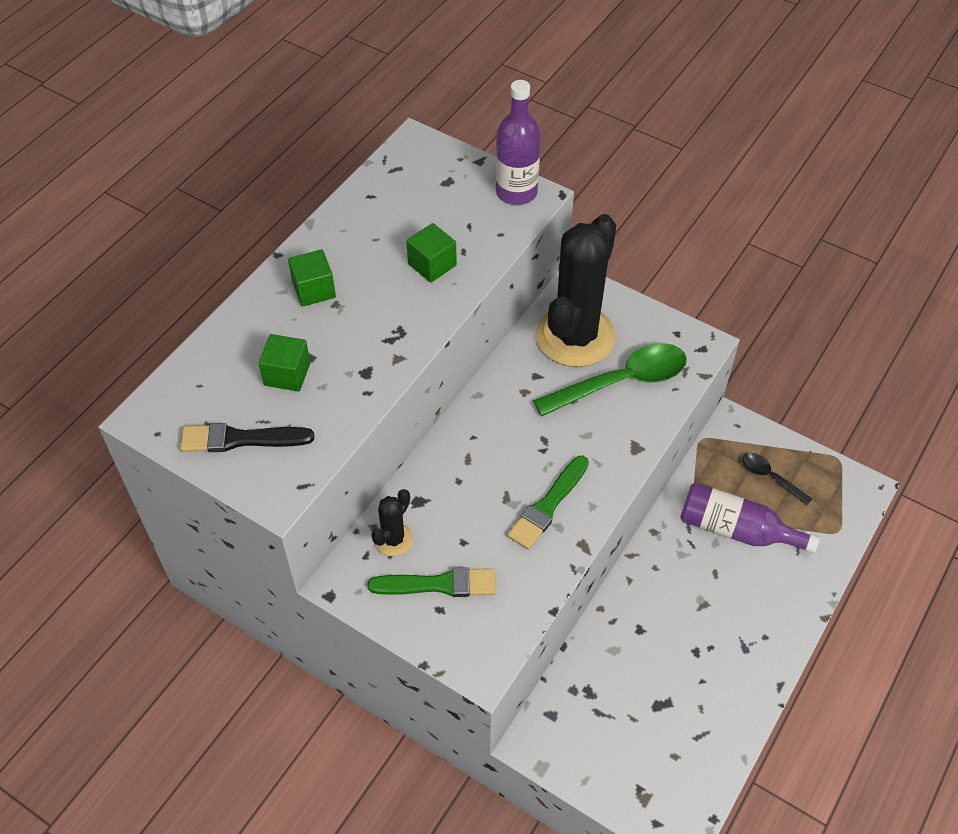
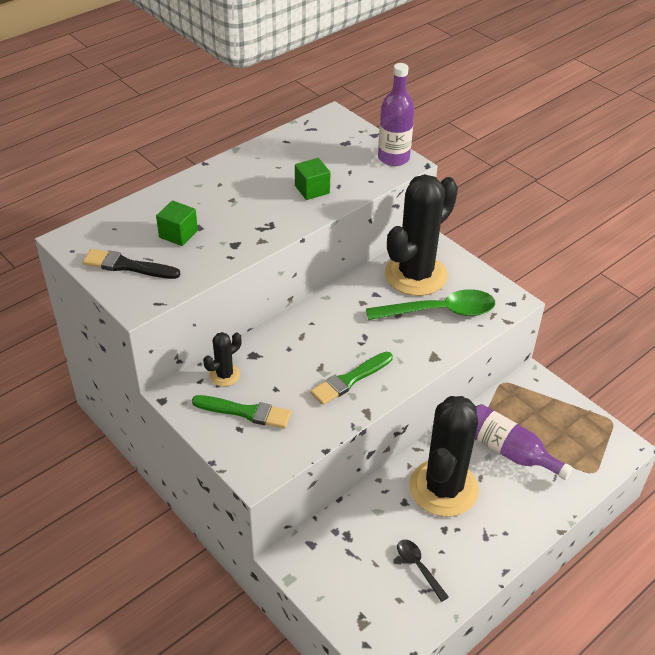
camera: 15 degrees right, 10 degrees down
(314, 290) = (220, 188): green cube -> none
(678, 598) = (443, 488): none -> black cactus
(770, 477) = (550, 421): black spoon -> black spoon (418, 567)

